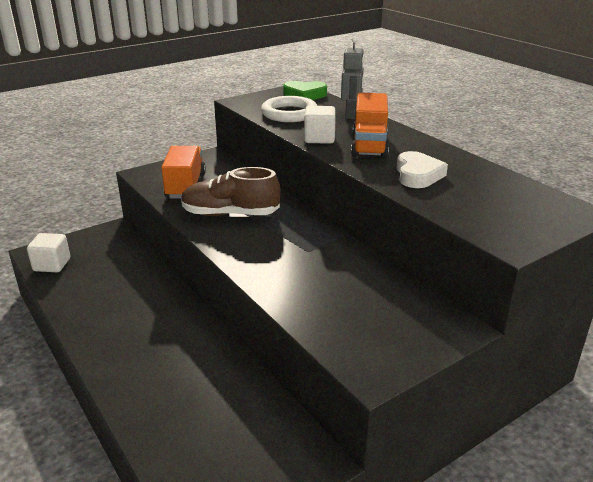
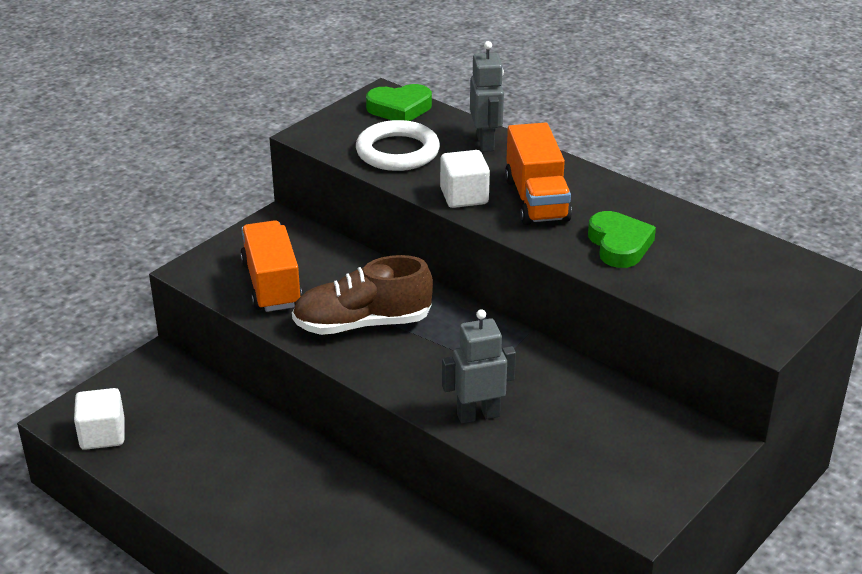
camera: 15 degrees left, 5 degrees up
(279, 279) = (478, 415): none -> grey robot
(417, 175) = (619, 245): white heart -> green heart

